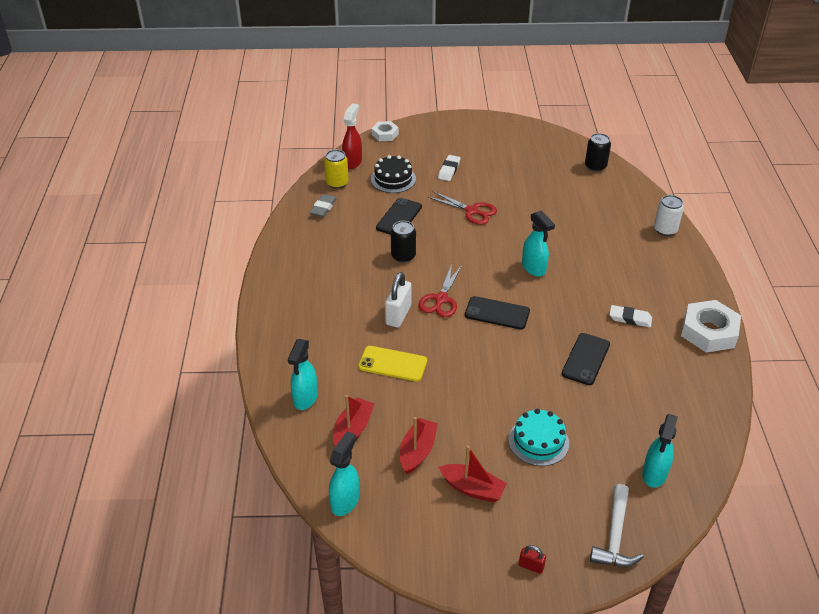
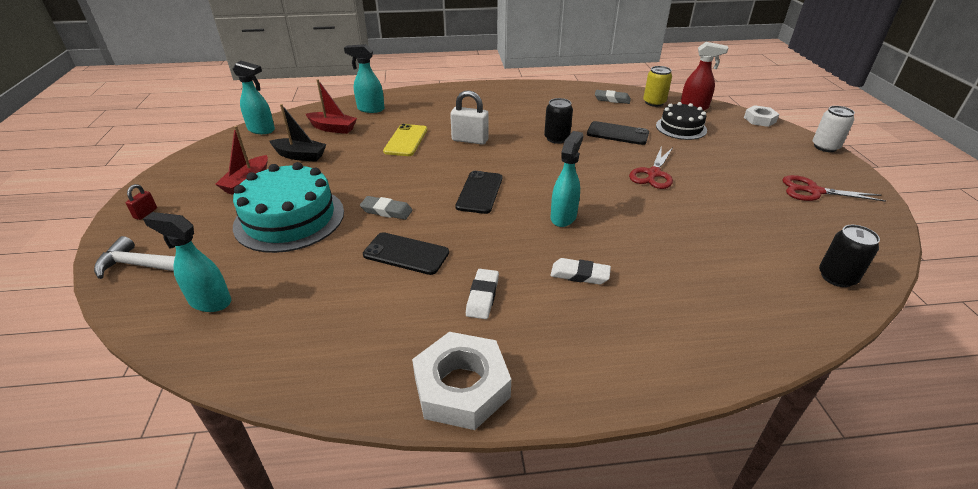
camera: 85 degrees right, 5 degrees down
(417, 451) = (300, 156): red boat -> black boat
(441, 299) = (496, 160): red scissors -> red scissors (813, 191)
(449, 170) = (723, 158): white eraser -> white eraser (580, 274)
(526, 373) = (386, 211): none -> grey eraser
(534, 268) = (563, 217): turquoise spray bottle -> turquoise spray bottle turned 150 degrees clockwise
(538, 441) = (289, 218): turquoise cake -> turquoise cake, size x1.67
(665, 229) = (712, 353): white can -> white can (825, 147)

